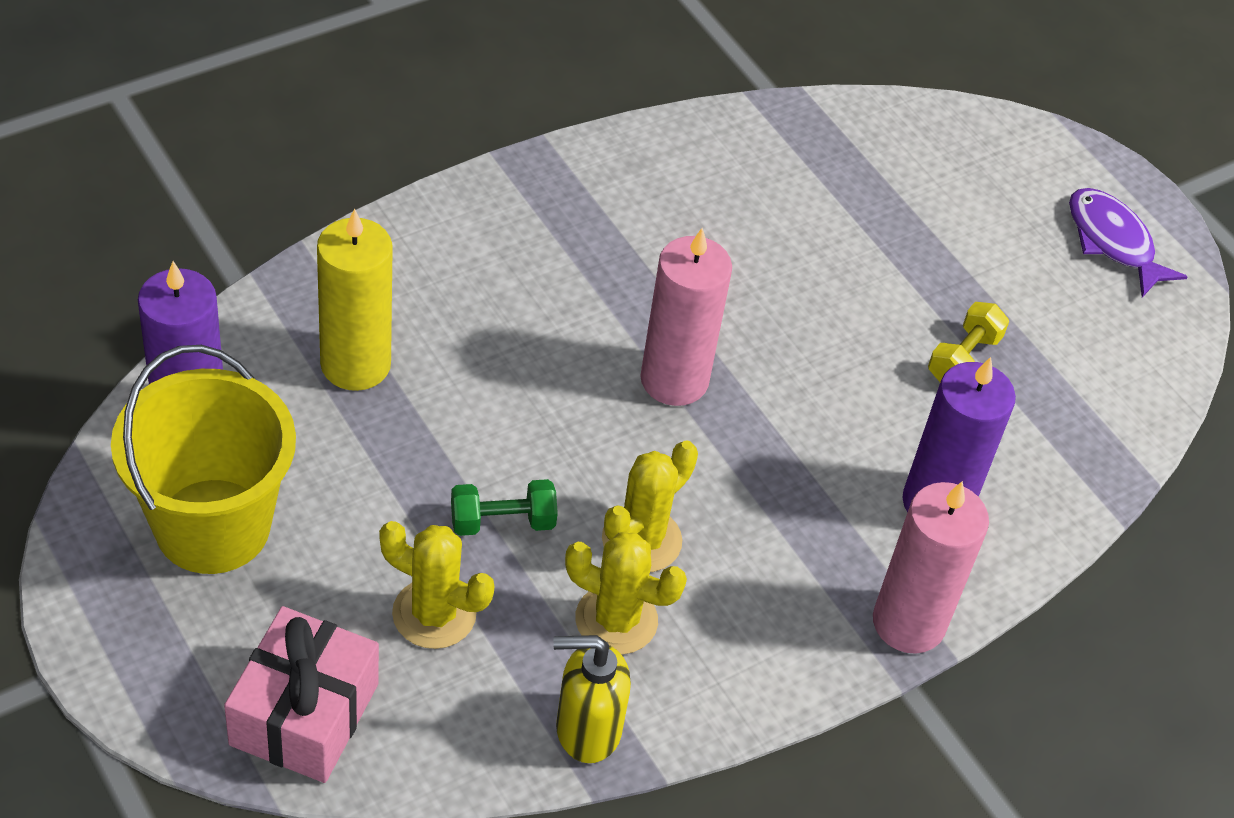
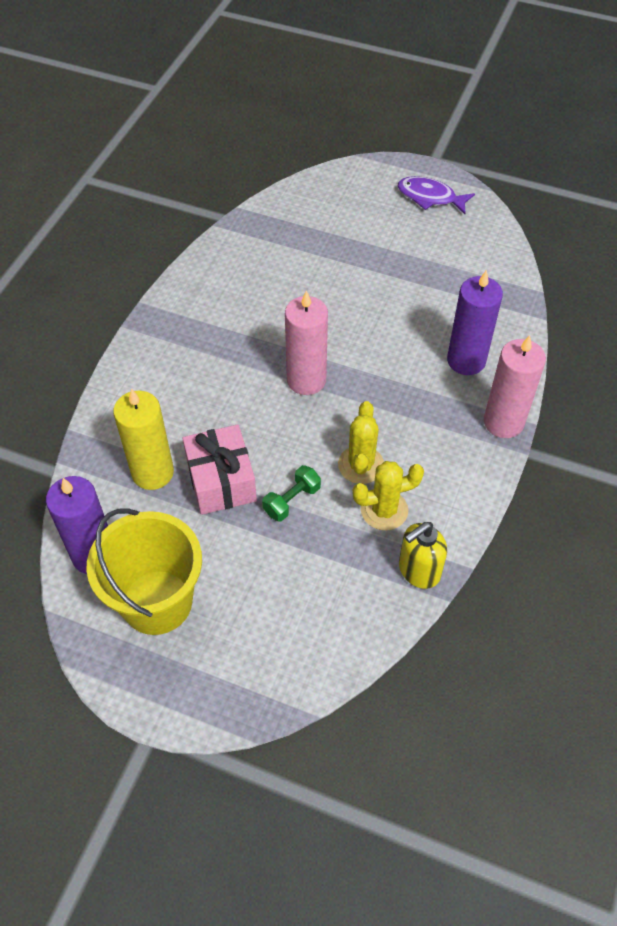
camera: 30 degrees left, 5 degrees up
(304, 714) = (287, 661): pink gift -> pink gift (221, 481)
(434, 614) = (302, 567): yellow cactus -> none
(963, 358) = (418, 288): yellow dumbbell -> none

